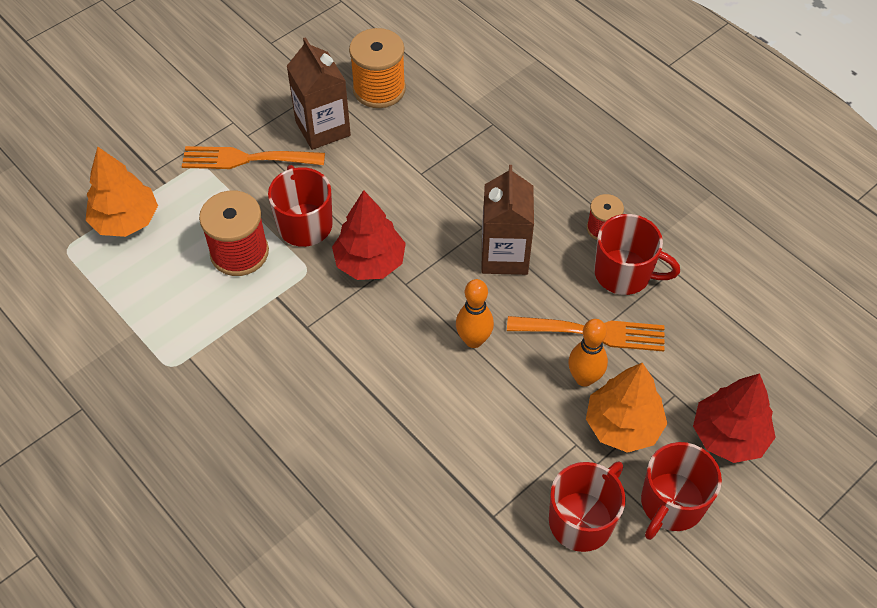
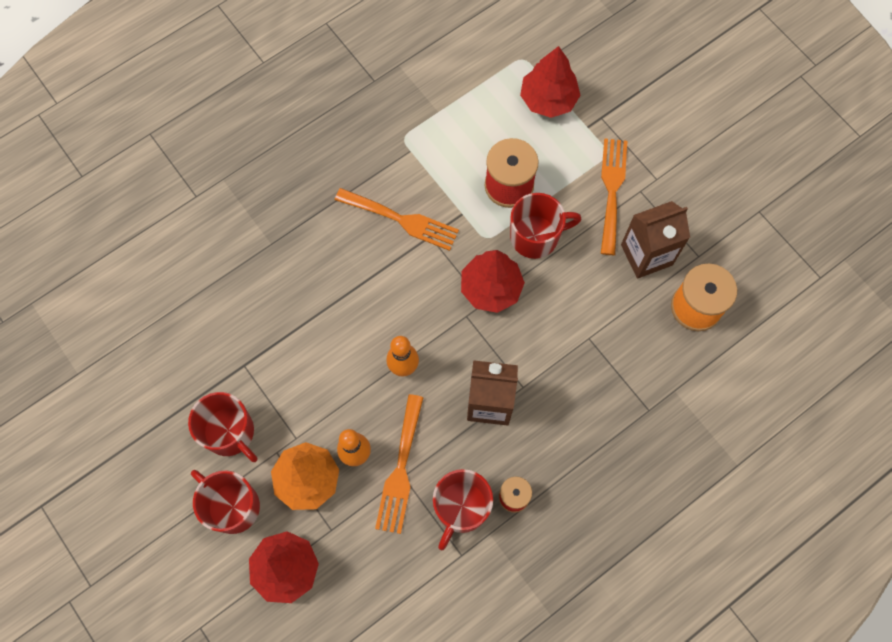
camera: 95 degrees right, 15 degrees up
(126, 220) = (548, 99): orange tree -> red tree
(285, 358) = (402, 220): none -> orange fork

